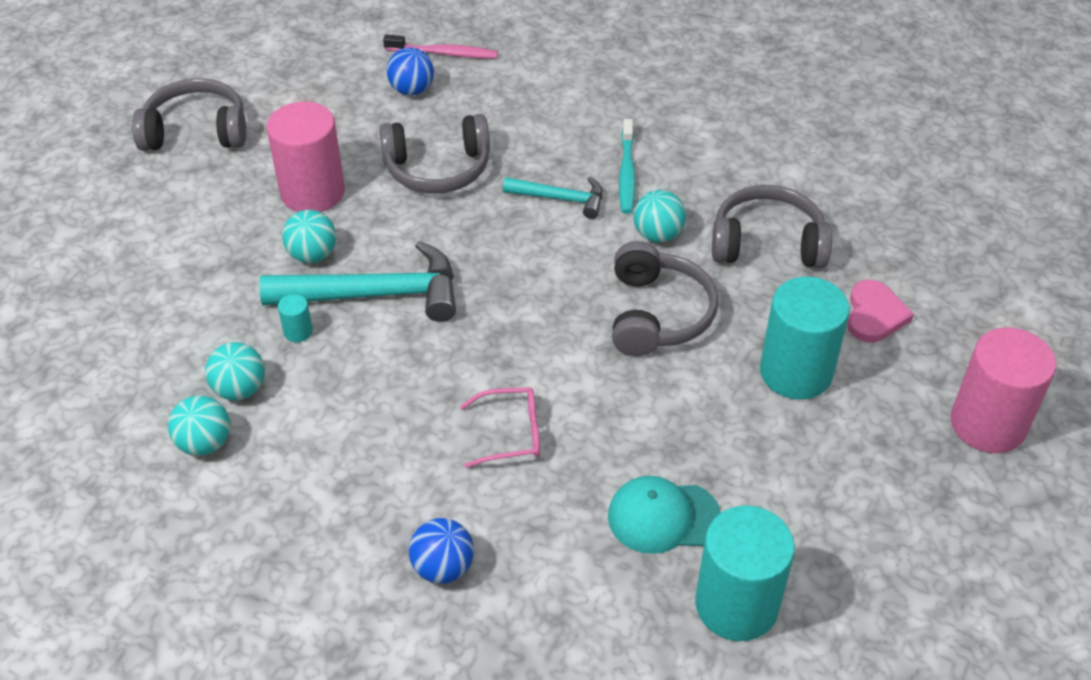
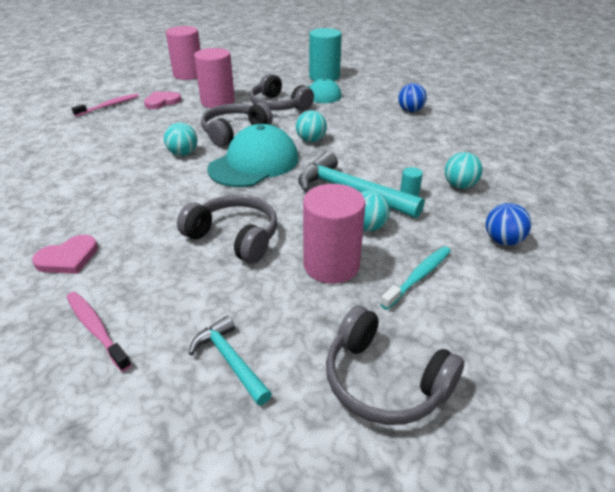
camera: 140 degrees left, 10 degrees down
(205, 443) = (490, 174): turquoise ball -> turquoise ball (311, 140)
(412, 90) = (168, 308): blue ball -> blue ball (502, 240)
(510, 433) = (345, 127): pink glasses -> none
(547, 272) = (254, 163): none -> turquoise cap
(555, 75) = (68, 258): none -> pink heart
(560, 199) = (197, 187): turquoise hammer -> turquoise hammer (230, 360)
(627, 173) = (146, 182): turquoise toothbrush -> turquoise toothbrush (418, 276)
(767, 243) = (149, 132): grey headphones -> grey headphones (278, 105)
(795, 372) = (217, 102): turquoise cylinder -> pink cylinder
(925, 256) = (109, 106): none -> pink toothbrush

